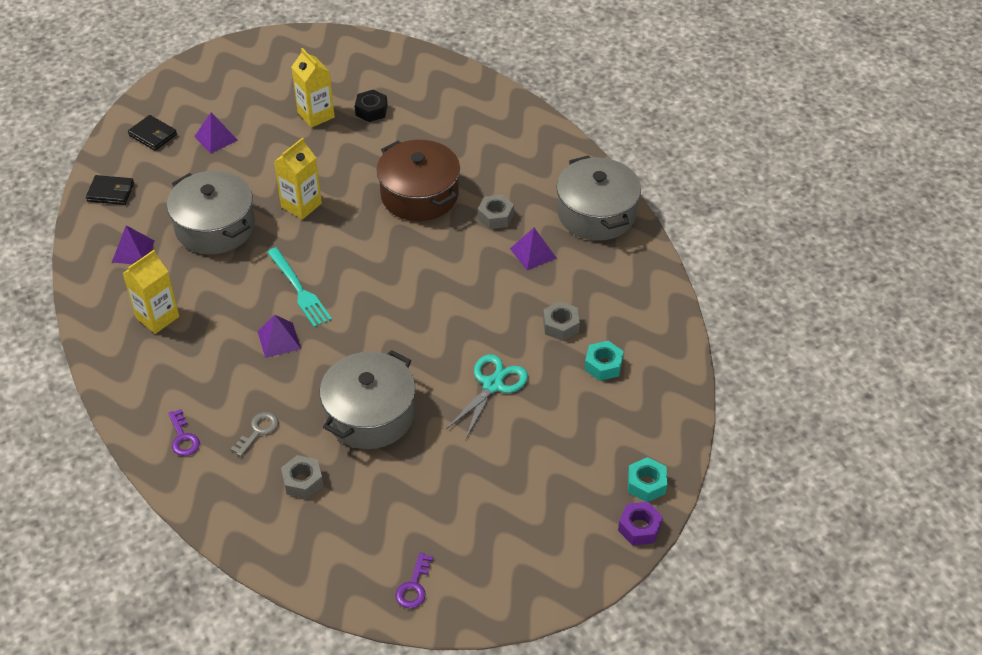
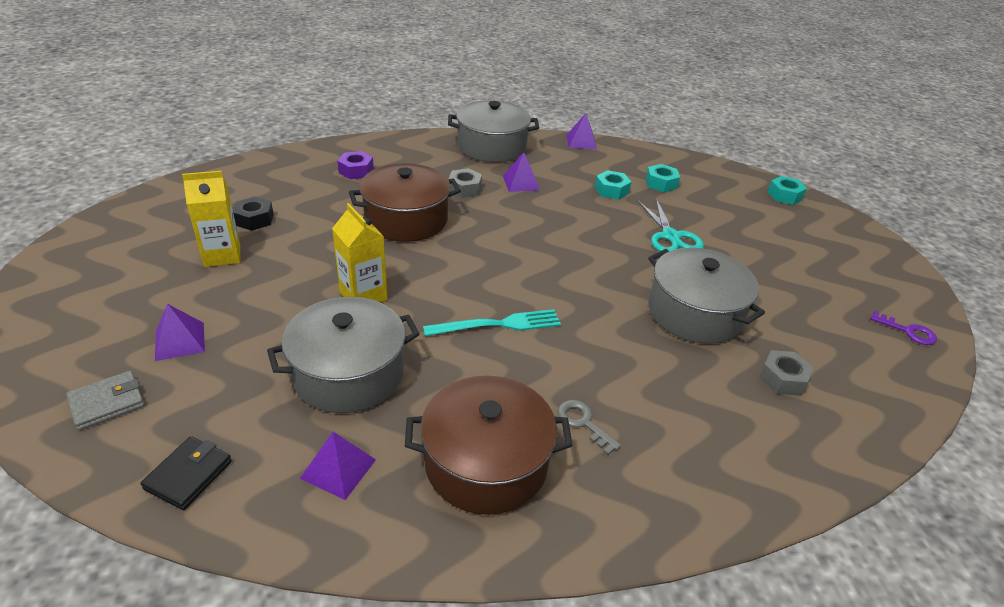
camera: 75 degrees left, 10 degrees down
(153, 135) = (107, 403): black wallet -> grey wallet
(157, 317) = (486, 463): yellow carton -> brown pot
(183, 437) = (710, 473): purple key -> none
(258, 431) = (707, 400): grey key -> grey key (583, 423)
(279, 340) = (570, 356): purple pyramid -> purple pyramid (581, 142)
(493, 385) = (670, 236): turquoise scissors -> turquoise scissors turned 150 degrees counterclockwise
(560, 325) = (611, 190): grey nut -> turquoise nut
(639, 528) = (827, 208): purple nut -> purple nut (356, 171)

